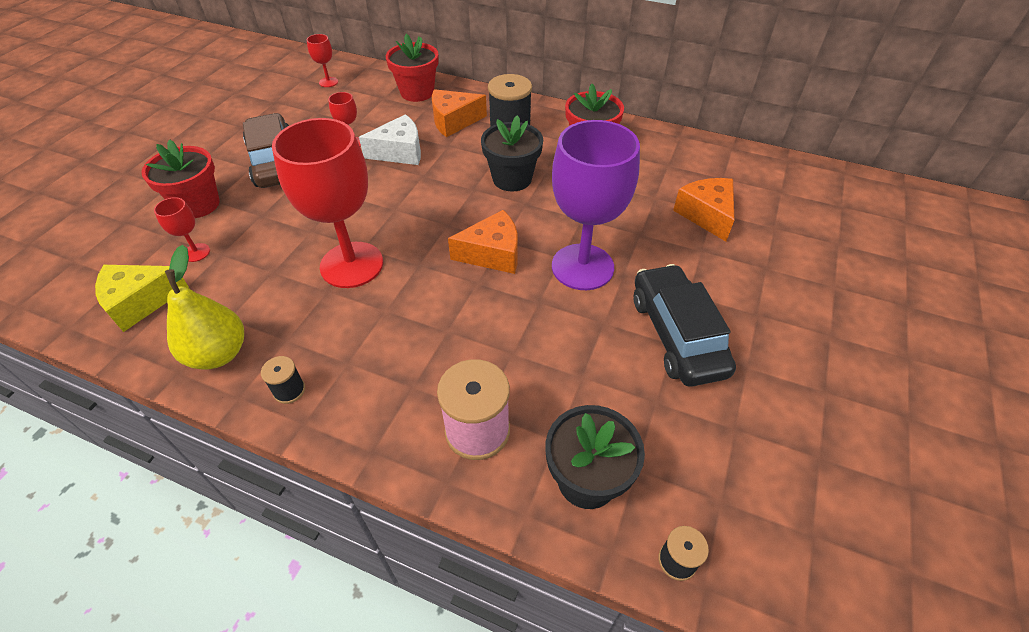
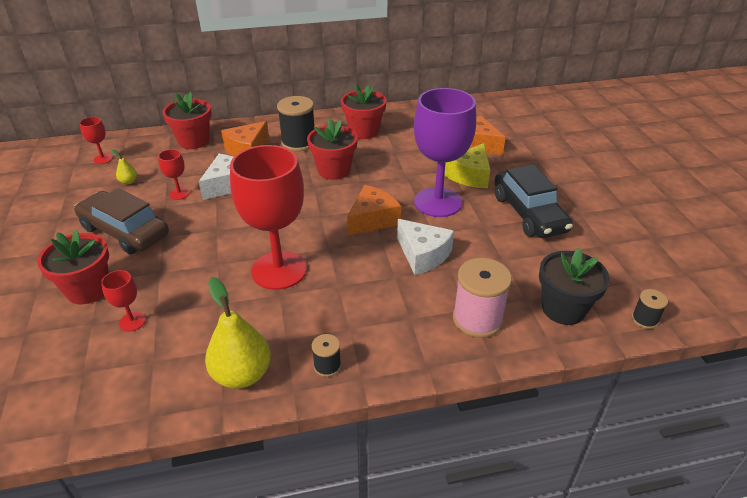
camera: 35 degrees left, 10 degrees down
(141, 302) = (123, 378): yellow cheese -> yellow cheese (470, 175)
(325, 113) = (128, 182): none -> yellow pear
(500, 321) = (423, 255): none -> white cheese
(512, 179) = (334, 170): black flower pot -> red flower pot
(677, 334) = (529, 213): black car -> black car turned 150 degrees counterclockwise

